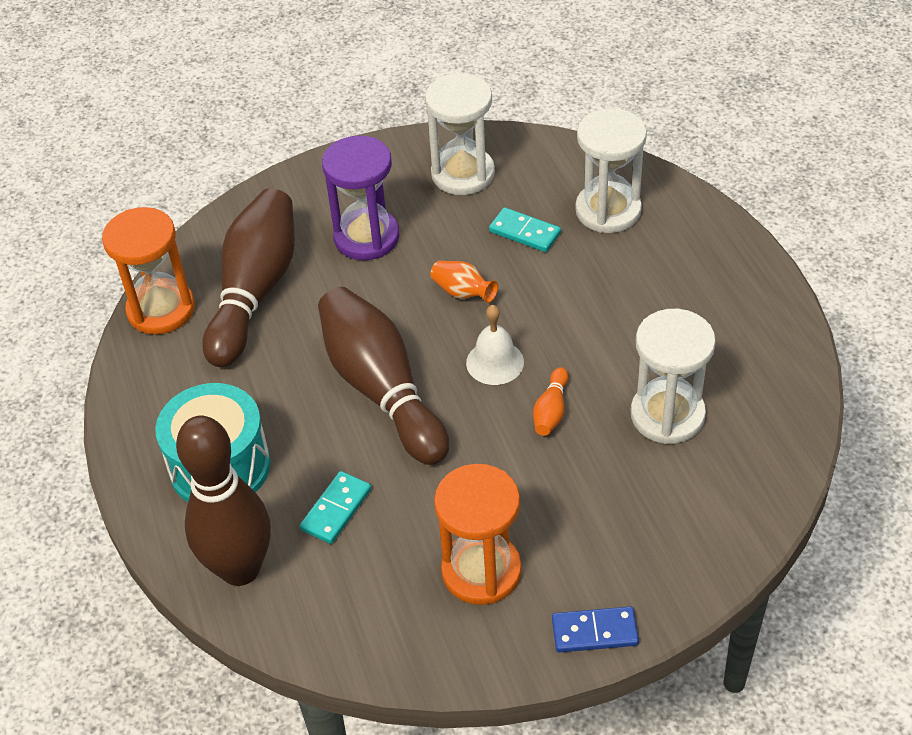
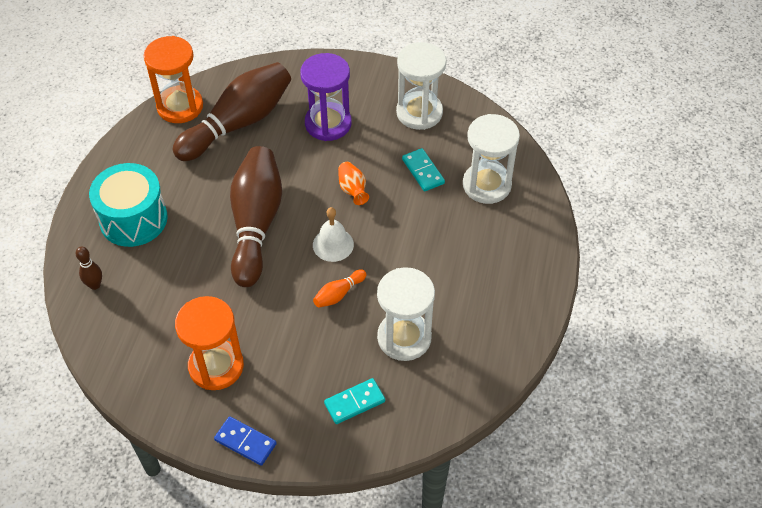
camera: 30 degrees right, 5 degrees up
(240, 569) = (95, 285): brown bowling pin -> brown bowling pin, size x0.40
(336, 509) = (171, 281): turquoise domino -> turquoise domino (354, 402)

